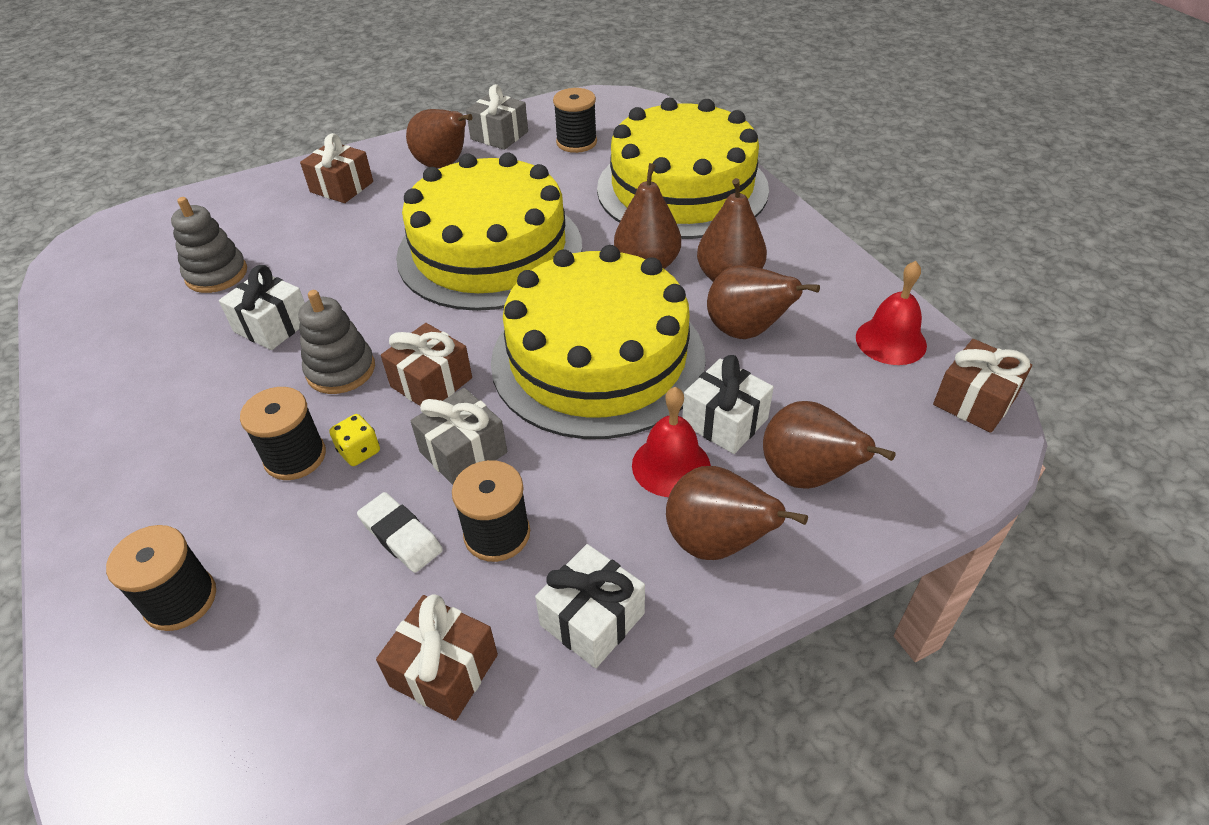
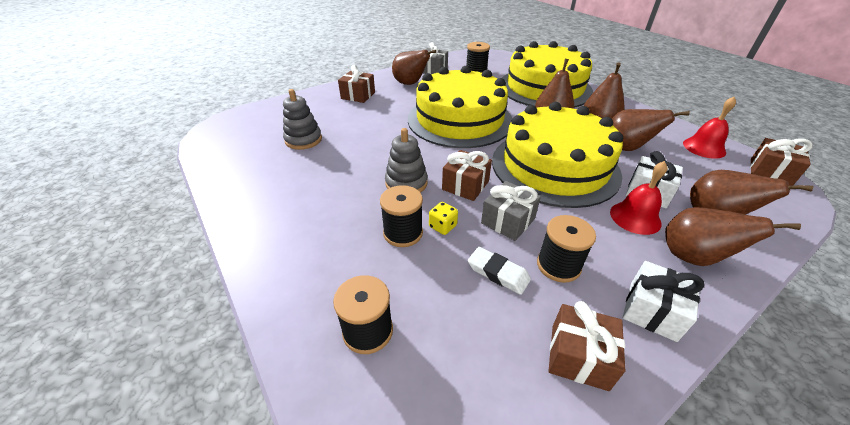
camera: 10 degrees left, 5 degrees down
(272, 325) = (351, 163): white gift -> none

